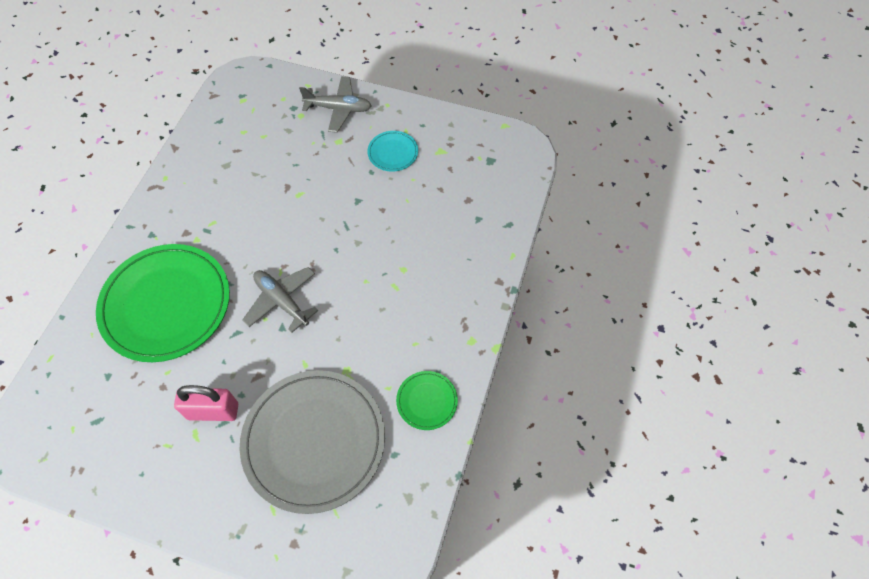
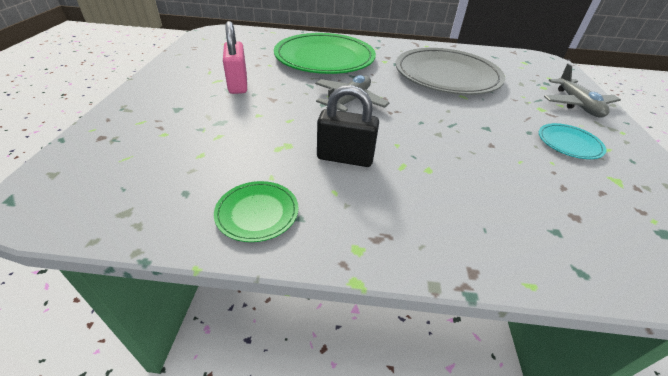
camera: 75 degrees right, 20 degrees down
(314, 441) = (207, 135): grey plate -> grey plate (447, 75)
(375, 327) = (345, 158): none -> black padlock

